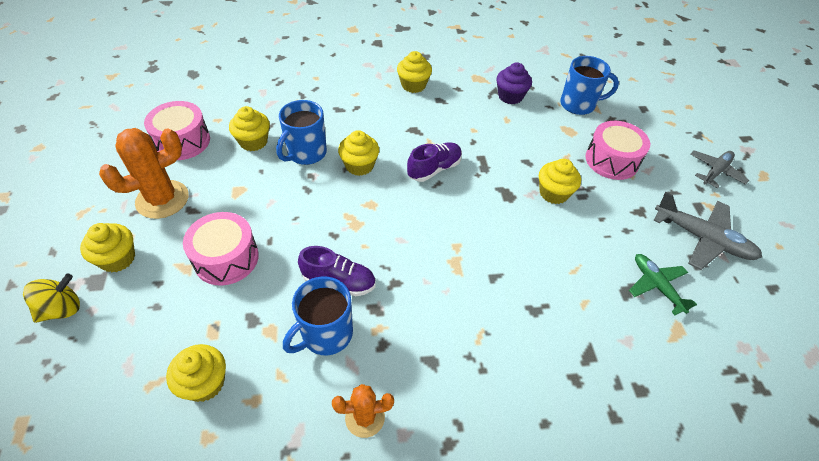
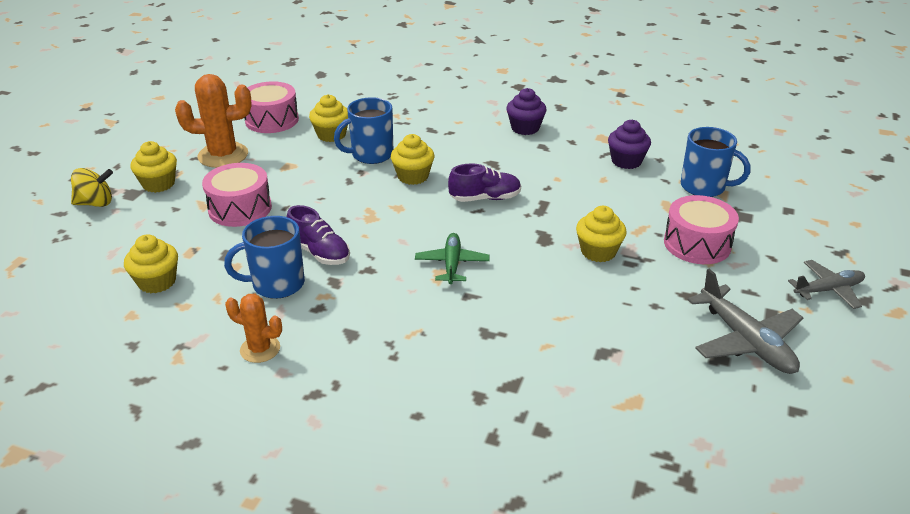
camera: 30 degrees right, 15 degrees down
(413, 85) = (525, 128): yellow cupcake -> purple cupcake
(656, 286) = (644, 360): green plane -> green plane (452, 264)

